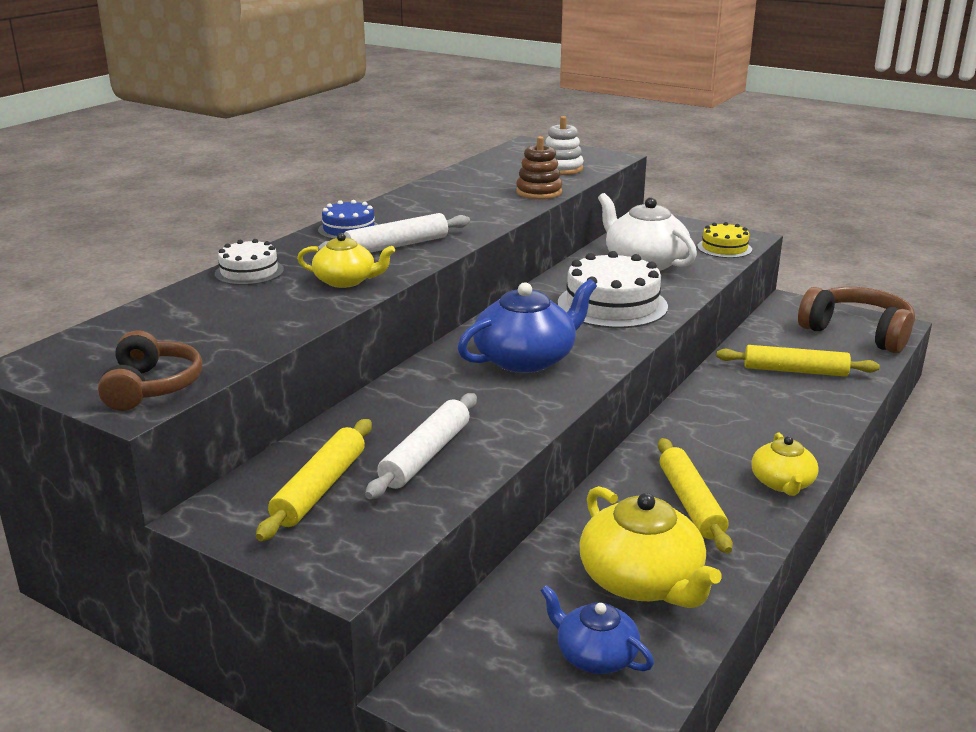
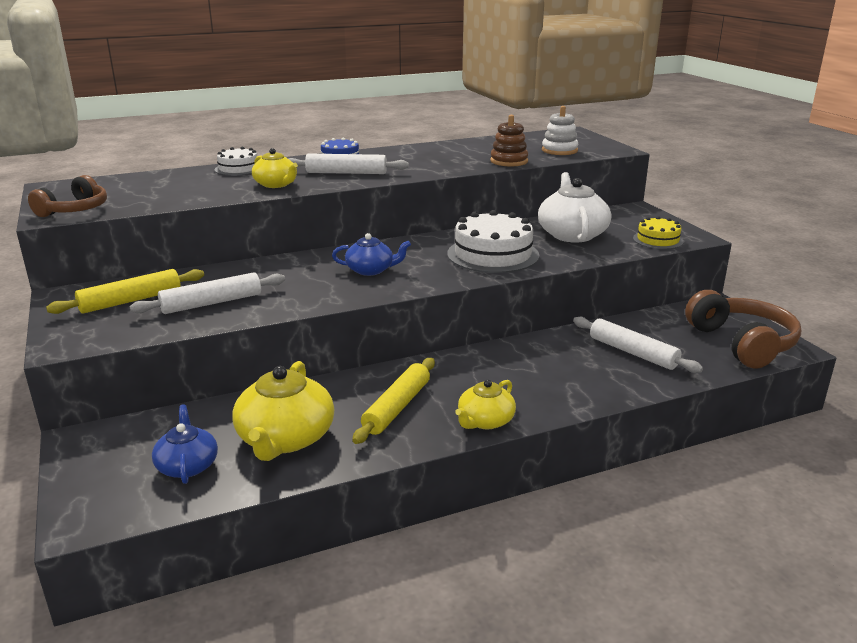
camera: 35 degrees right, 0 degrees up
(526, 359) = (371, 270): blue teapot -> blue teapot, size x0.60
(795, 371) = (632, 353): yellow rolling pin -> white rolling pin

